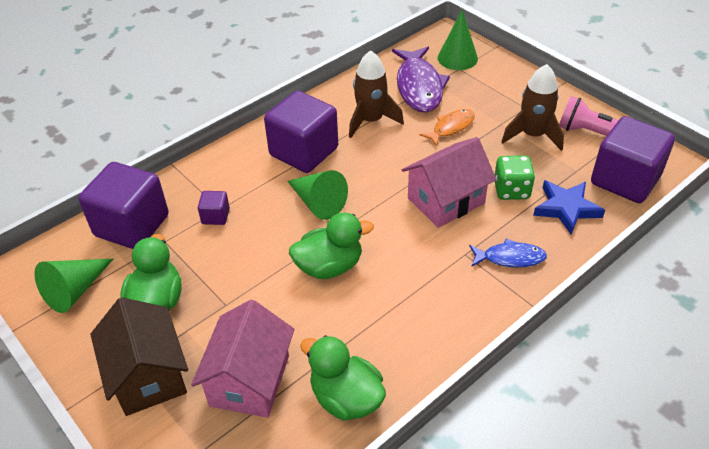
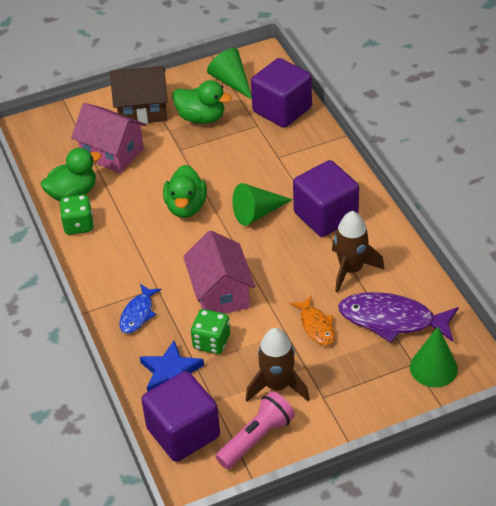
camera: 110 degrees right, 0 degrees up
(215, 216) = (270, 154): purple cube -> none
(402, 368) = (78, 225): none -> green dice

